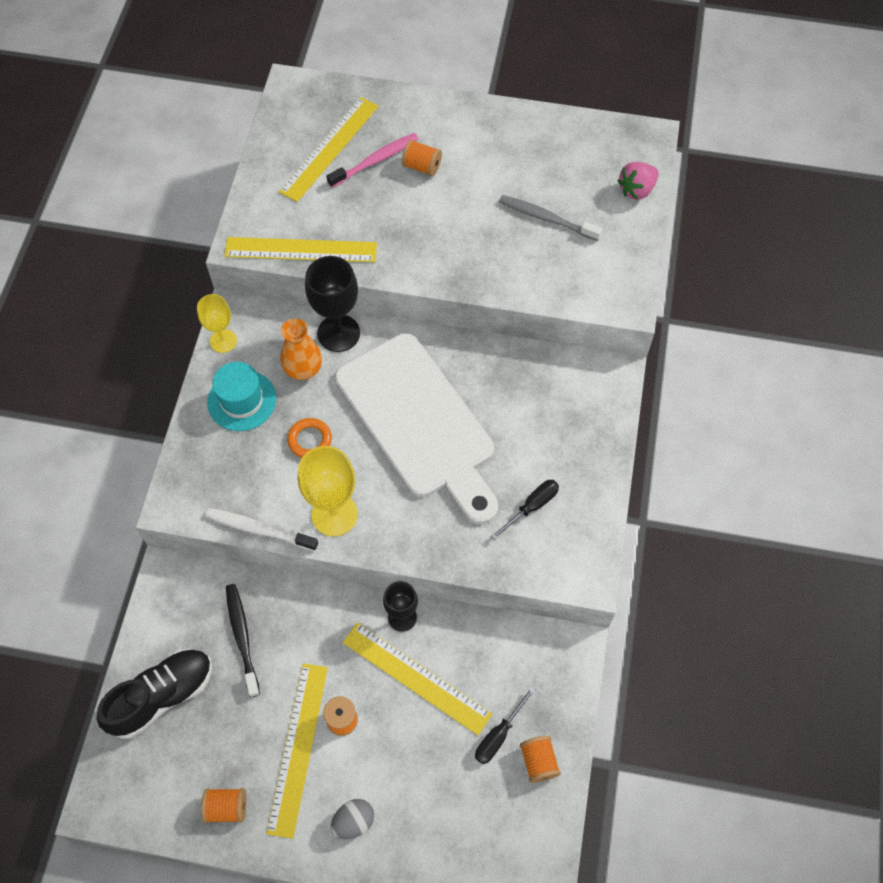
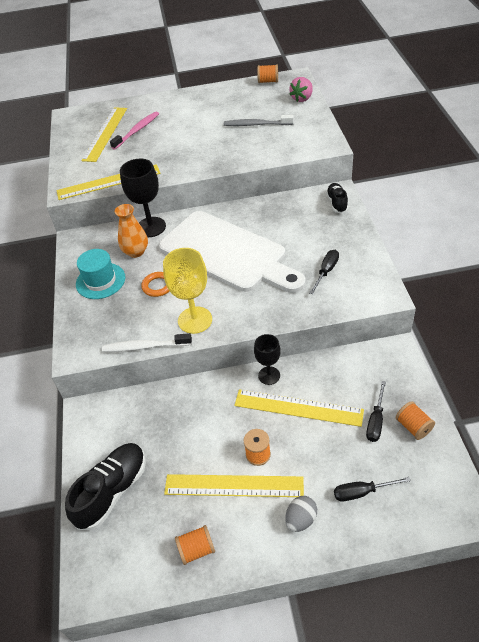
camera: 15 degrees left, 15 degrees down
(223, 341) = (74, 255): yellow goblet -> none
(242, 637) = (158, 429): black toothbrush -> none
(298, 748) = (233, 486): yellow ruler -> yellow ruler turned 75 degrees counterclockwise
(422, 166) = (167, 125): orange spool -> orange spool (268, 81)
(436, 818) = (362, 492): none -> black screwdriver
(603, 394) = (337, 203): none -> black shoe

